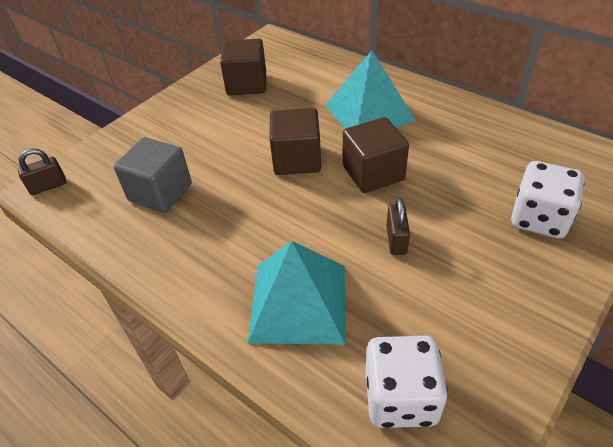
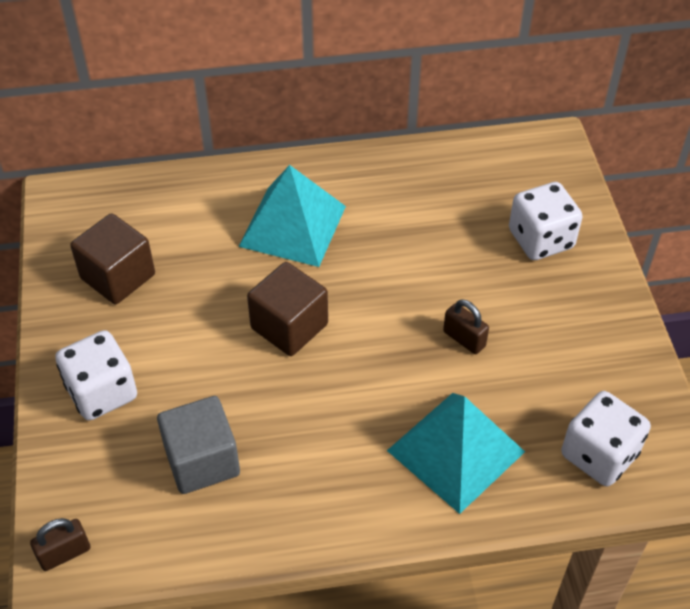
camera: 50 degrees left, 5 degrees up
(48, 186) = (64, 553): brown padlock -> brown padlock turned 45 degrees clockwise
(166, 128) = (102, 392): none -> white dice
(373, 173) = (374, 290): brown cube -> none

